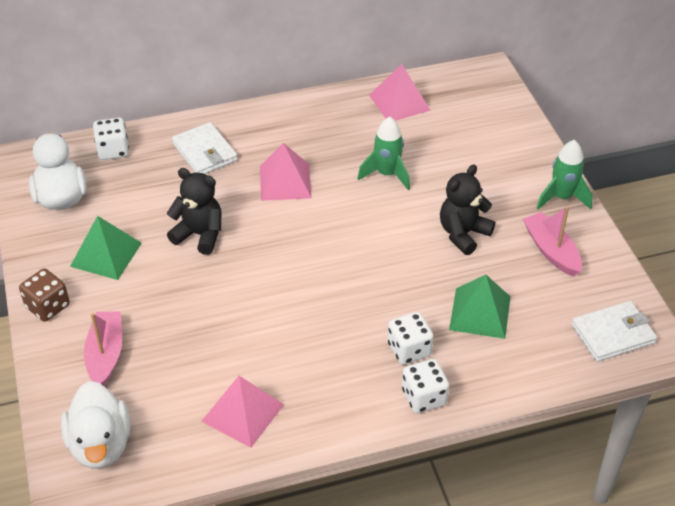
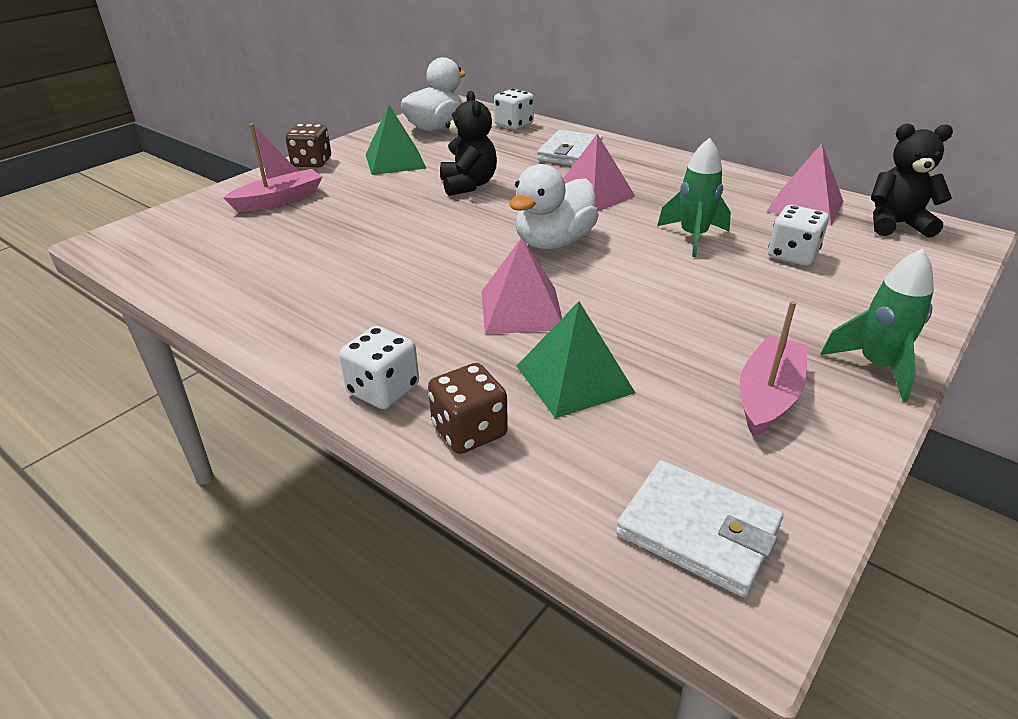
camera: 55 degrees right, 10 degrees down
(100, 444) = (169, 234): white duck -> white duck (553, 242)
(242, 412) = (260, 284): pink pyramid -> pink pyramid (521, 310)
(409, 349) = (451, 349): white dice -> white dice (792, 255)
(463, 234) = (685, 316): black teddy bear -> black teddy bear (896, 224)
(488, 377) = (469, 431): none -> brown dice

